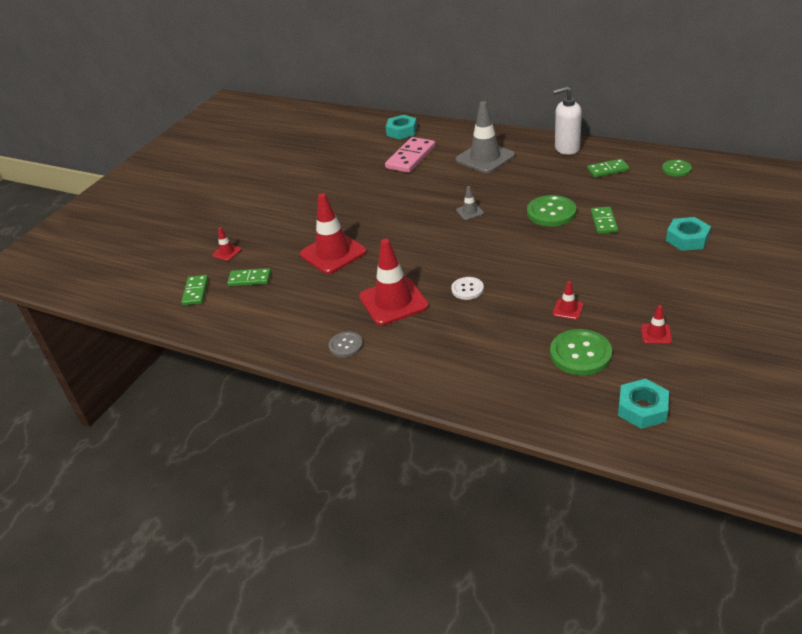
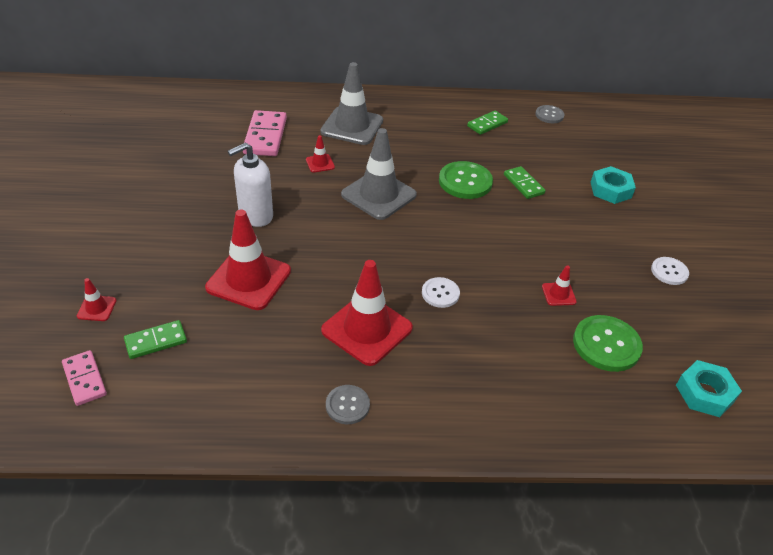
camera: 35 degrees left, 5 degrees up
(196, 292) = (85, 379): green domino -> pink domino
(401, 131) = (232, 104): turquoise nut -> none
(470, 212) = (378, 195): grey traffic cone -> grey traffic cone, size x2.24
(566, 148) = (430, 105): white soap dispenser -> white soap dispenser (255, 215)
(656, 334) = (657, 303): red traffic cone -> red traffic cone (320, 163)
(676, 169) = (549, 115): green button -> grey button
(690, 313) = (669, 272): none -> white button

